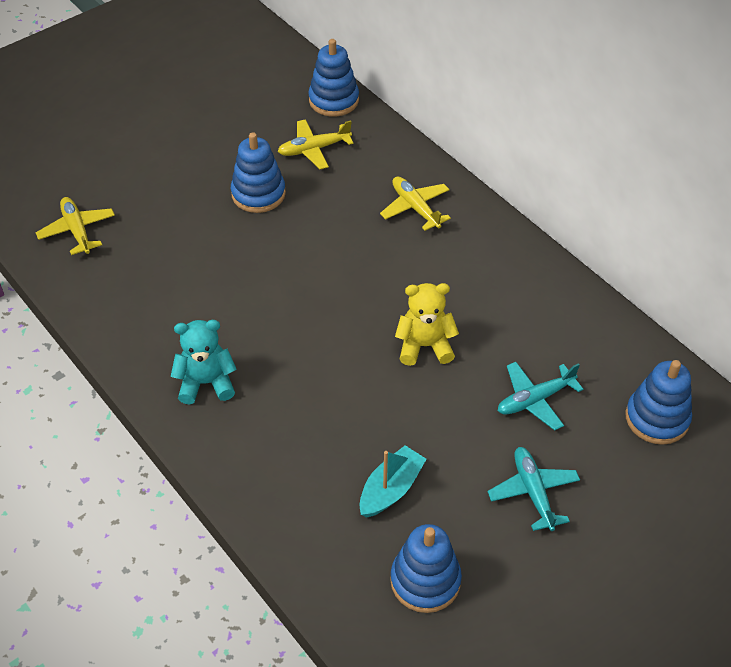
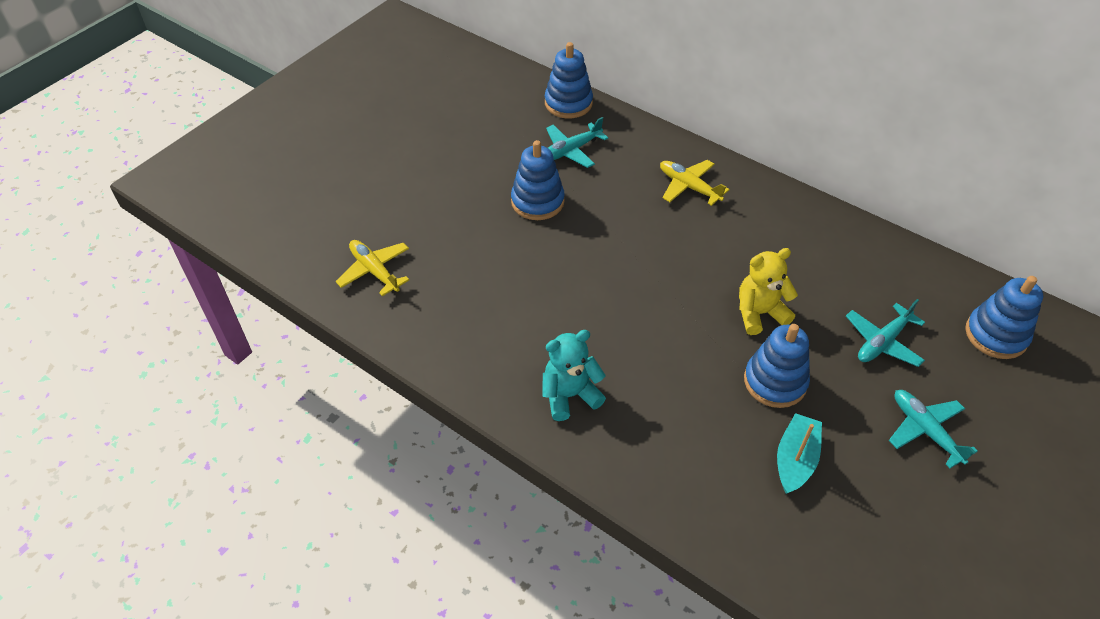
camera: 15 degrees left, 0 degrees up
(314, 149) = (570, 151): yellow plane -> turquoise plane
(425, 581) = (871, 544): blue stacking toy -> blue stacking toy (775, 382)

